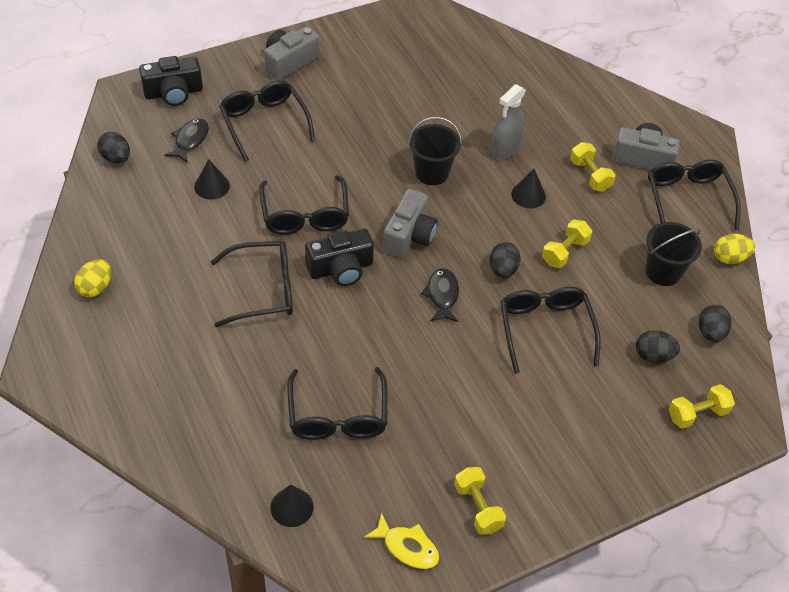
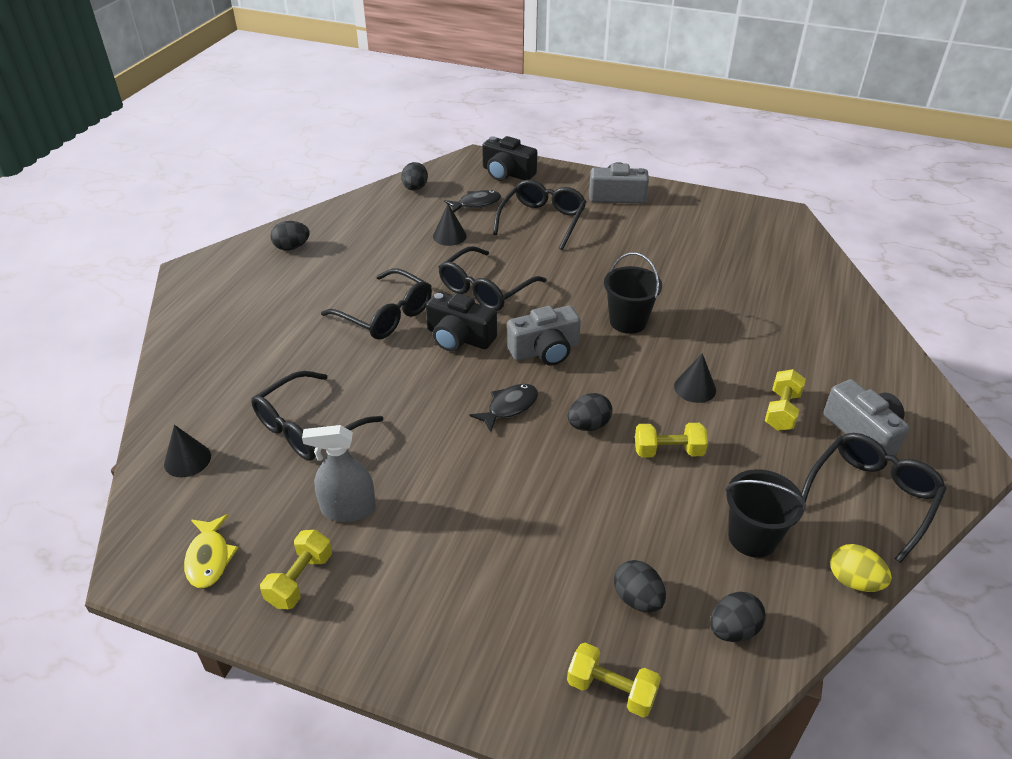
camera: 50 degrees right, 10 degrees down
(95, 287) = (292, 247): yellow egg -> black egg
(505, 149) = (721, 343): grey spray bottle -> grey spray bottle (348, 509)
(545, 329) = (561, 495): black glasses -> none

